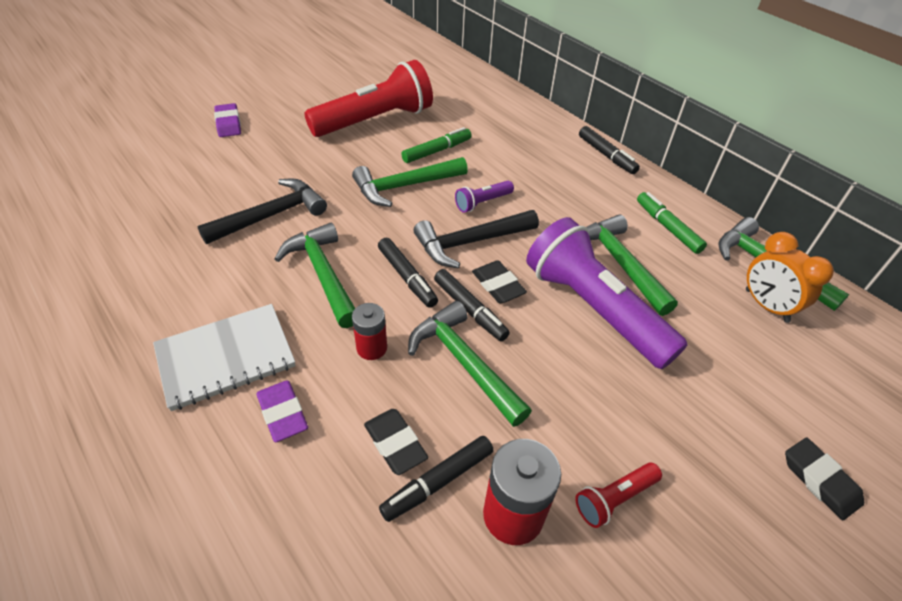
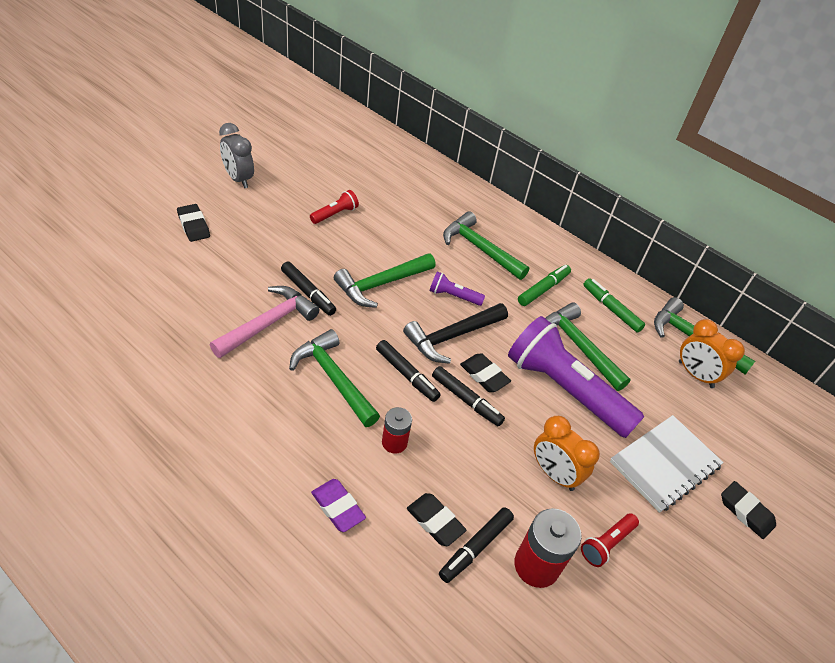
camera: 15 degrees left, 0 degrees up
(226, 357) = (273, 464): white notebook -> white notebook (664, 464)
(228, 124) = (193, 225): purple eraser -> black eraser
(271, 215) = (268, 323): black hammer -> pink hammer
(288, 86) = (238, 179): none -> grey clock
(375, 120) = (335, 214): red flashlight -> red flashlight, size x0.43
(437, 151) = (401, 245): green marker -> green marker (543, 289)
(464, 363) = (473, 448): green hammer -> green hammer (480, 249)
(482, 202) = (453, 296): purple flashlight -> purple flashlight turned 60 degrees clockwise
(560, 403) = (554, 474): none -> orange clock
(606, 155) = (550, 240): black marker -> black marker (308, 293)

